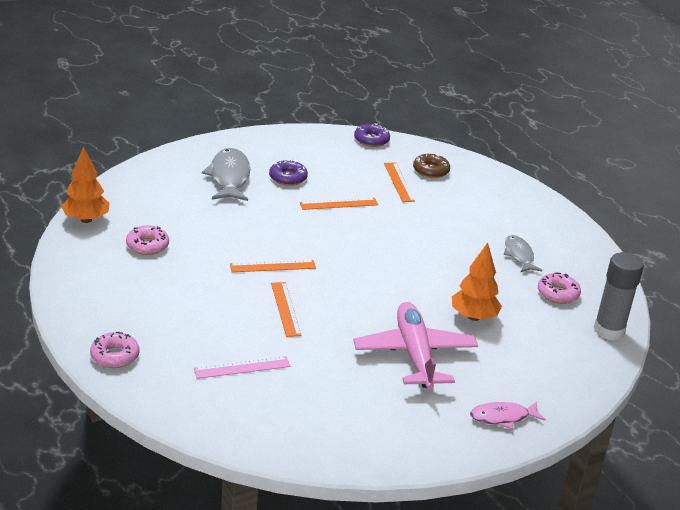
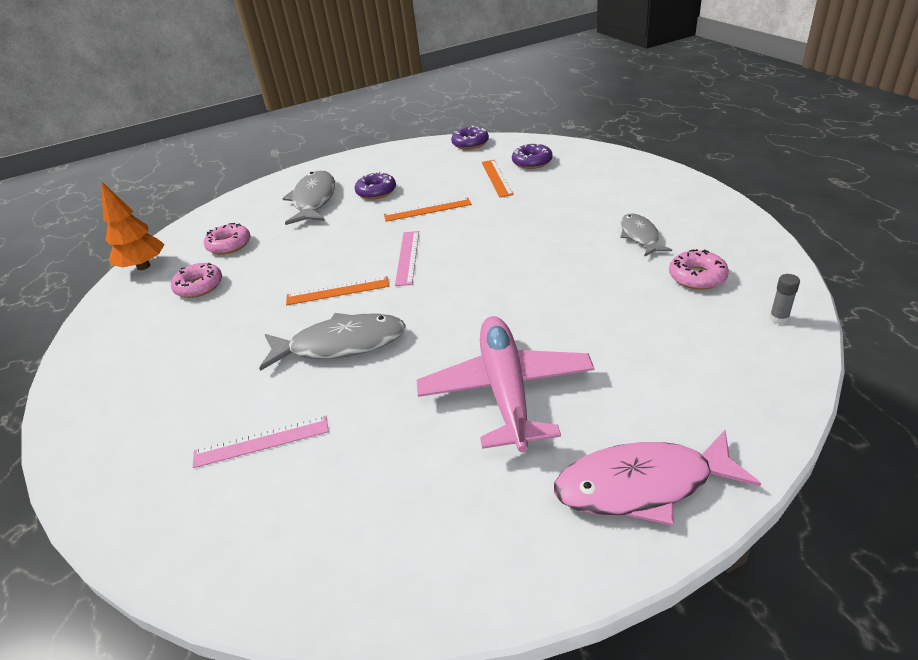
camera: 10 degrees right, 5 degrees up
(115, 356) = (97, 444): pink donut -> pink donut (229, 245)
(285, 309) = (341, 344): orange ruler -> grey fish
(327, 245) = (407, 257): none -> pink ruler
(430, 171) = (532, 162): brown donut -> purple donut
(473, 317) = (587, 323): orange tree -> none
(503, 417) = (642, 485): pink fish -> pink fish, size x1.64
(608, 330) = (778, 318): grey glue stick -> grey glue stick, size x0.41

